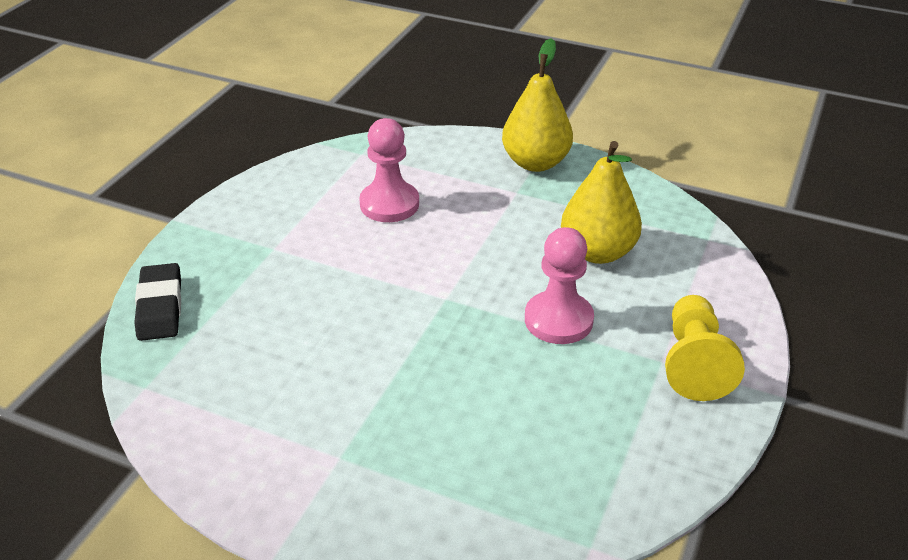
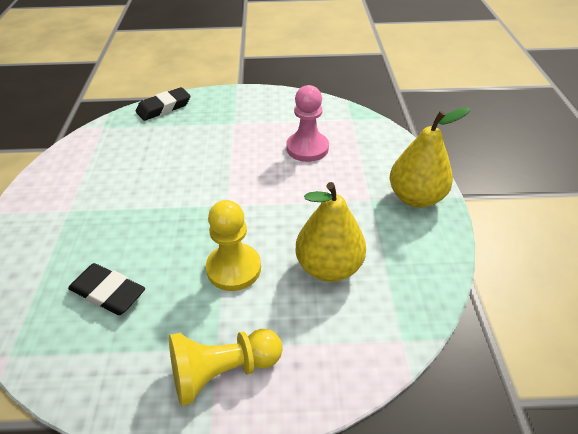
camera: 65 degrees right, 5 degrees up
(535, 436) = (108, 292): none -> black eraser
(558, 320) = (234, 268): pink pawn -> yellow pawn

